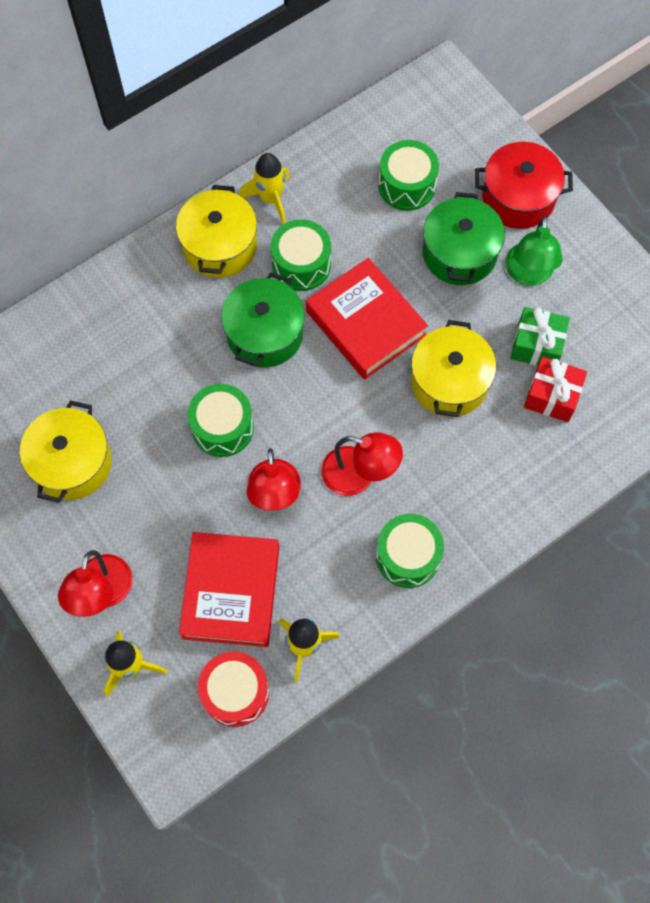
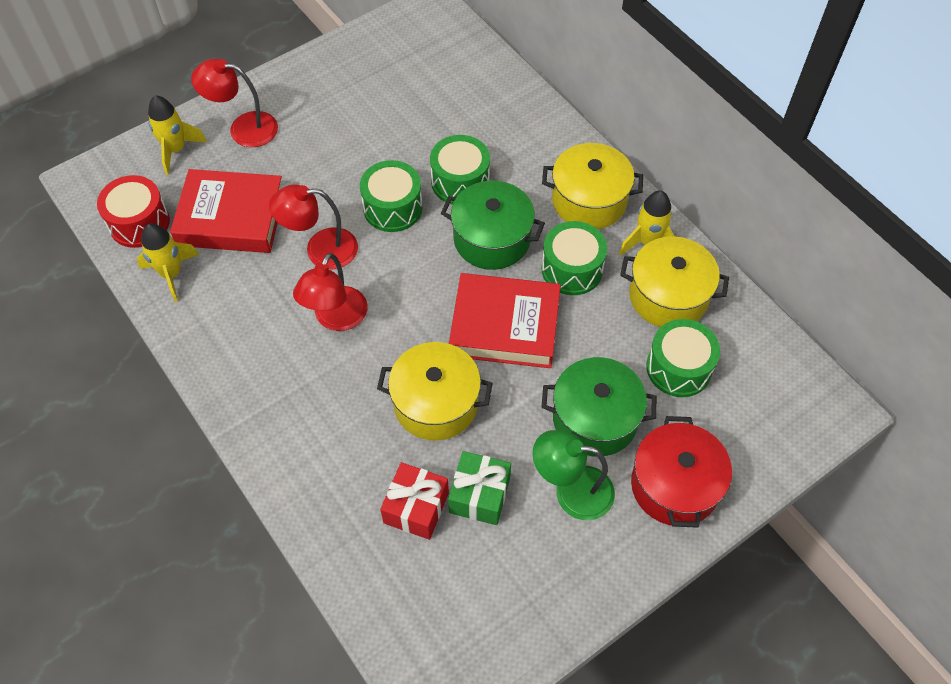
camera: 90 degrees right, 10 degrees down
(72, 463) = (364, 102): yellow pot -> yellow pot (668, 296)
(365, 323) = (505, 326): red book -> red book turned 45 degrees clockwise
(408, 556) = (246, 360): green drum -> green drum (460, 182)

